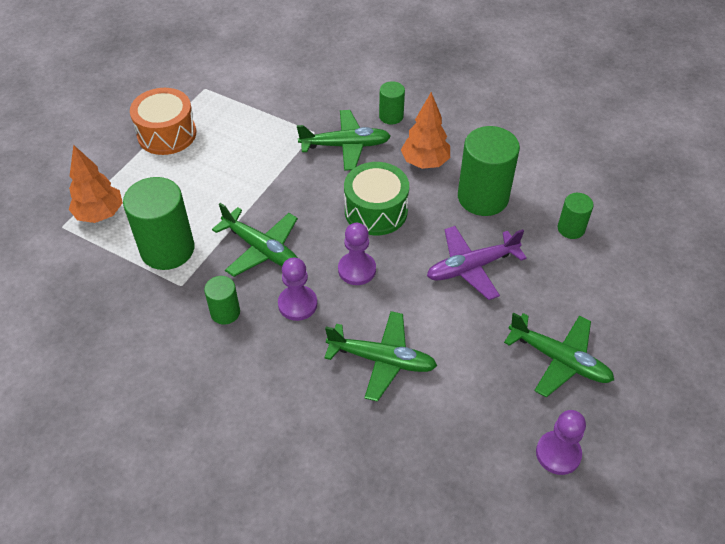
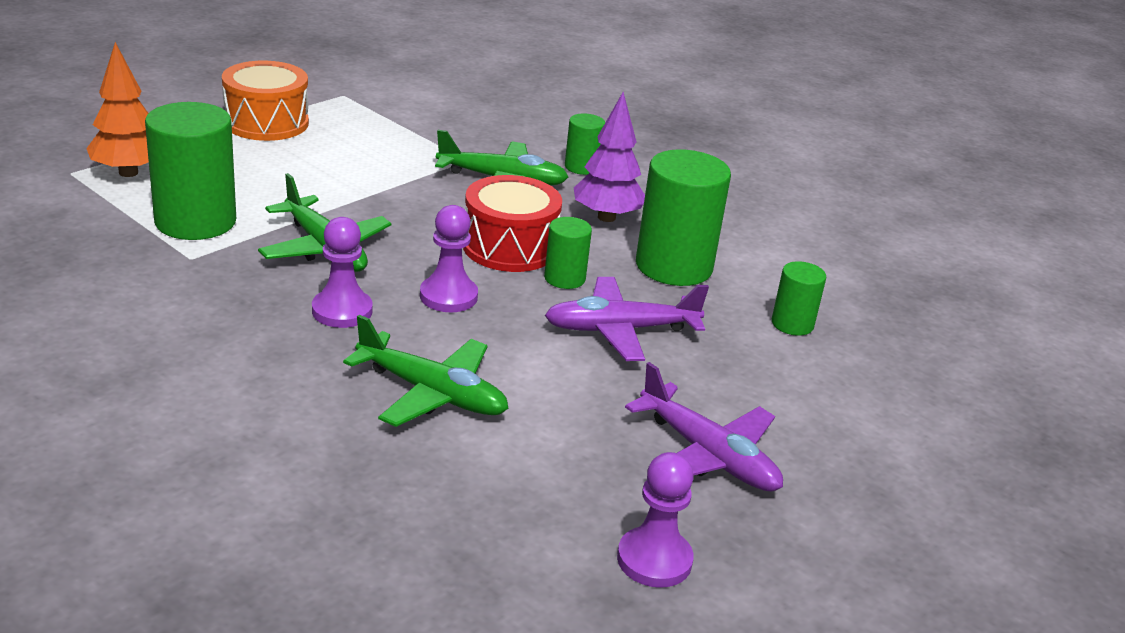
camera: 10 degrees right, 20 degrees down
(225, 312) = (234, 296): green cylinder -> green cylinder (564, 278)
(376, 211) = (509, 247): green drum -> red drum
(425, 162) = (606, 217): orange tree -> purple tree
(559, 360) = (708, 455): green plane -> purple plane

